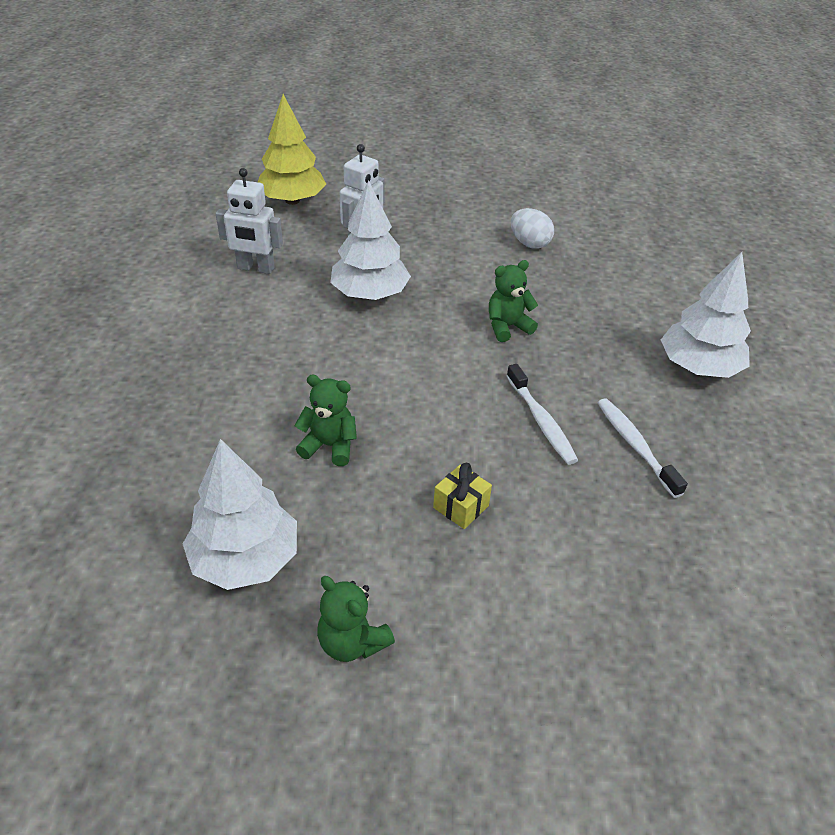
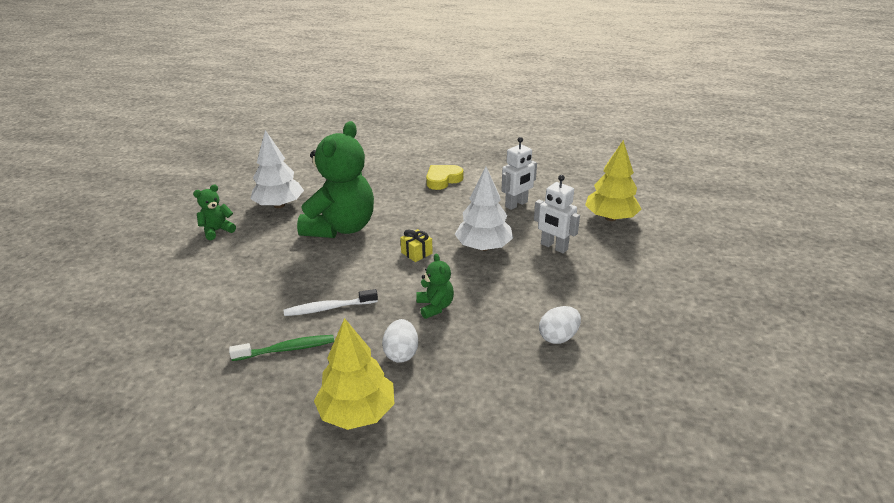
camera: 100 degrees right, 10 degrees down
(166, 342) = (443, 180): none -> yellow heart
(255, 268) = (516, 204): white robot -> white robot turned 150 degrees counterclockwise
(329, 446) = (341, 228): green teddy bear -> green teddy bear, size x2.26
(461, 507) = (275, 267): yellow gift -> yellow gift (416, 253)
(598, 345) = (401, 353): none -> white egg
(635, 445) = (287, 349): white toothbrush -> green toothbrush
(698, 367) = (357, 412): white tree -> yellow tree

